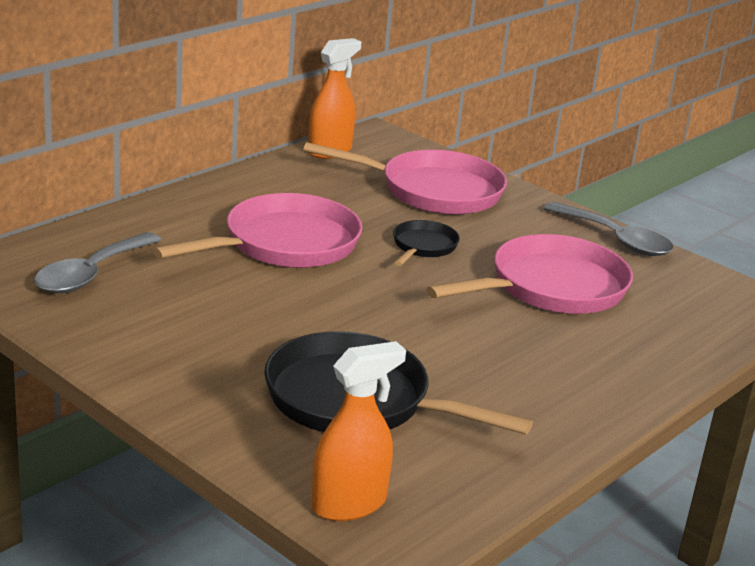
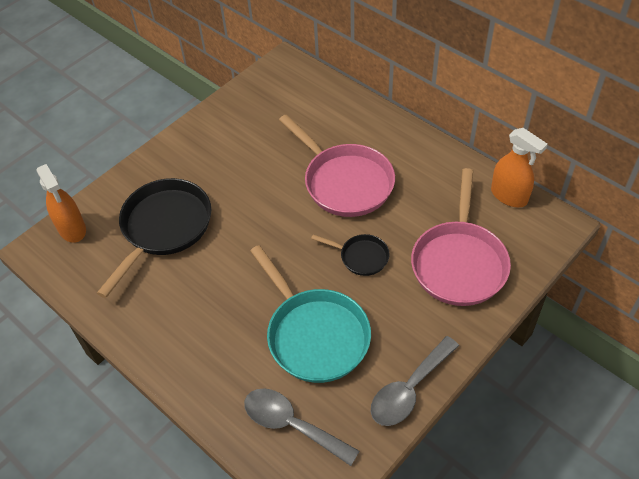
camera: 95 degrees right, 25 degrees up
(90, 274) = (286, 103): grey spoon -> grey spoon (291, 424)
(551, 288) = (314, 335): pink pan -> turquoise pan

